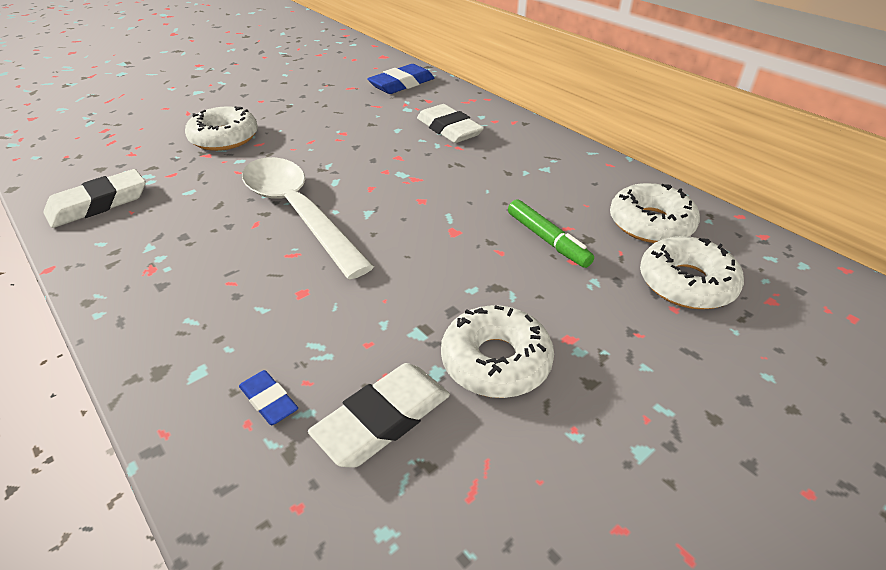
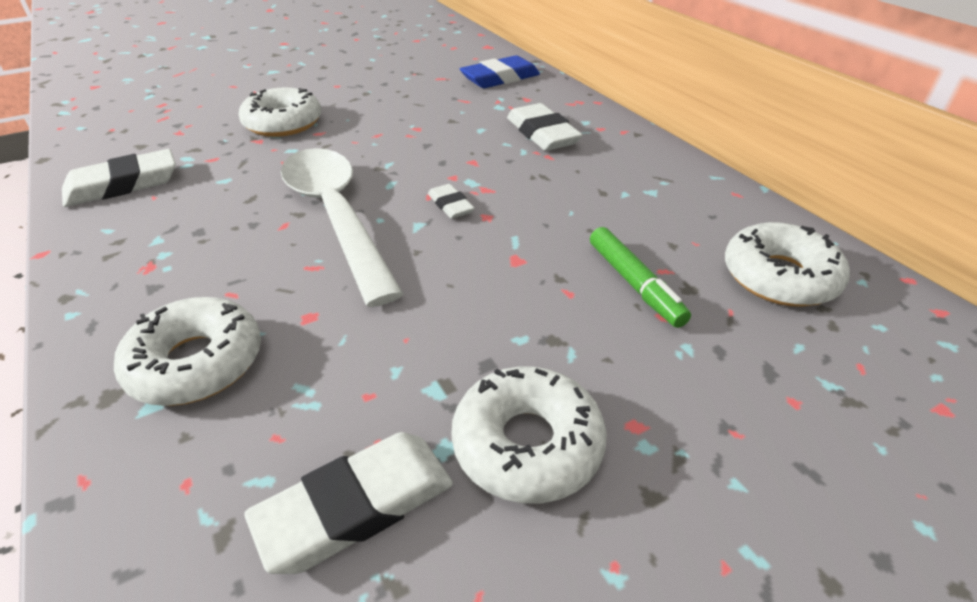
camera: 10 degrees right, 0 degrees up
(269, 400) = (222, 456): blue eraser -> none
(390, 194) = (450, 205): none -> white eraser
(686, 283) = (817, 366): white donut -> white donut (196, 363)

